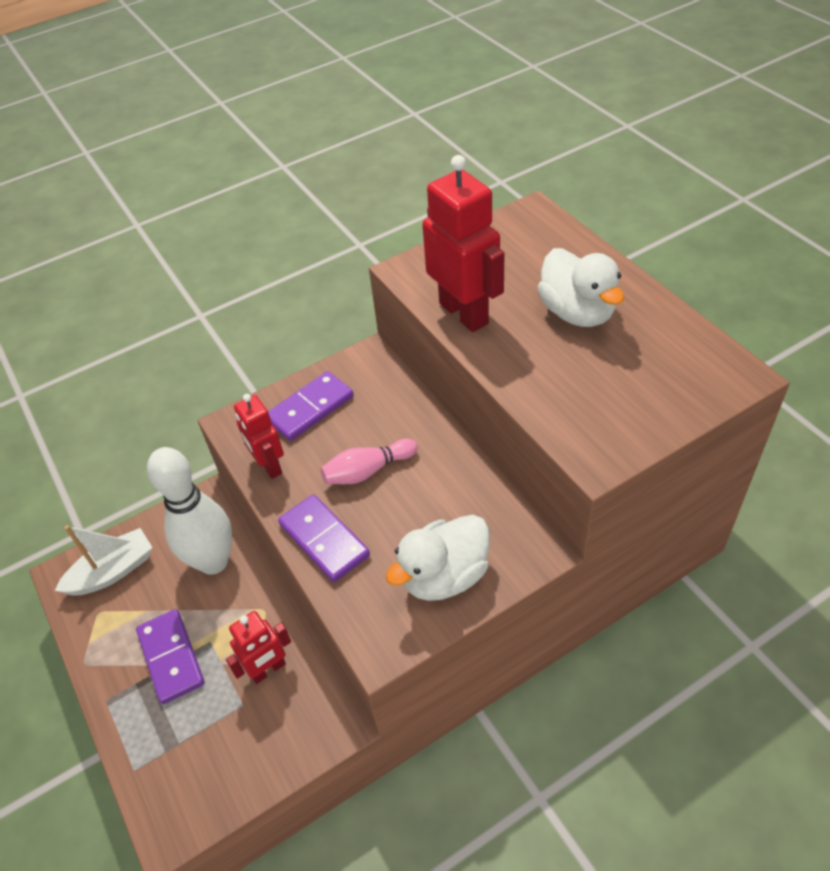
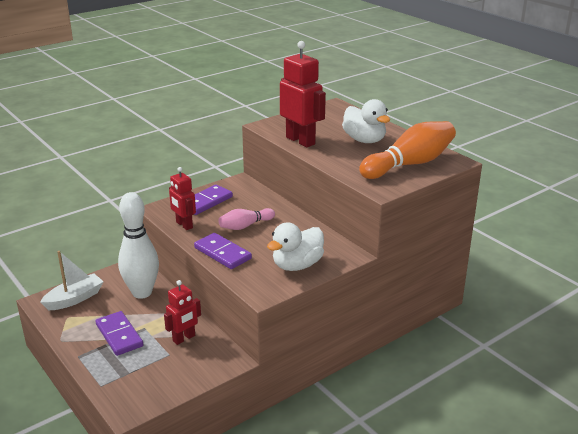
camera: 10 degrees left, 20 degrees down
(654, 384) = (409, 164): none -> orange bowling pin

